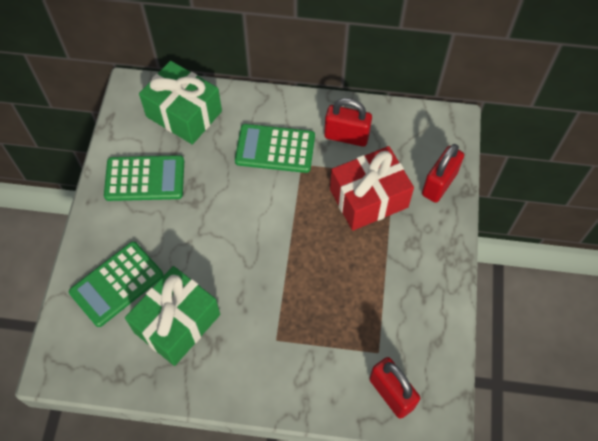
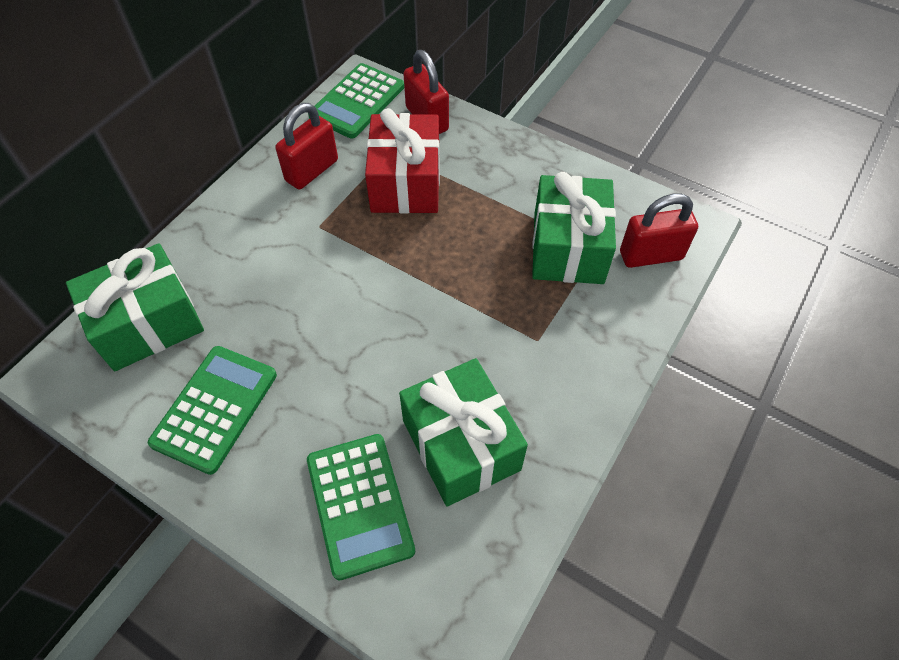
camera: 65 degrees left, 5 degrees down
(275, 149) = (278, 244): green calculator -> green calculator (357, 101)
(367, 331) = (568, 247): none -> green gift

